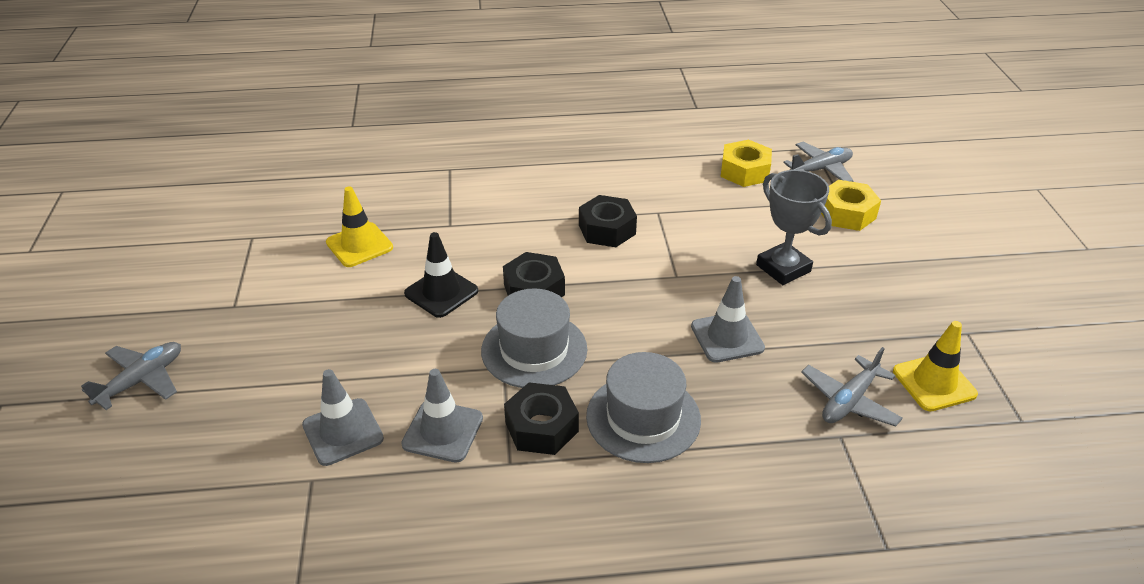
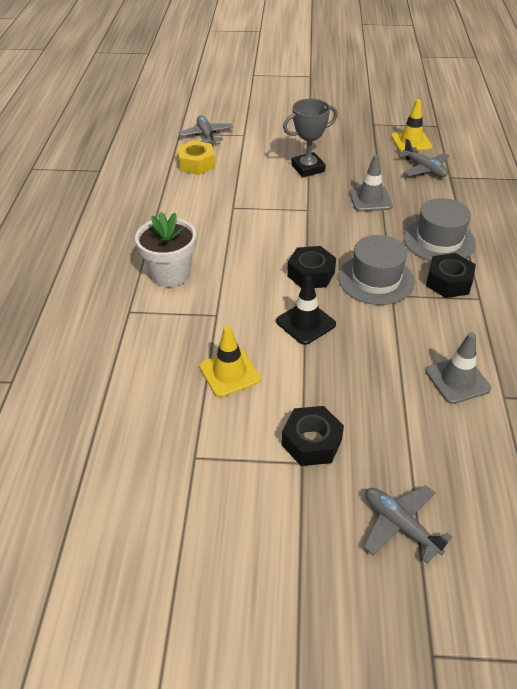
camera: 80 degrees left, 5 degrees up
(443, 431) = (454, 327): grey traffic cone -> none
(513, 185) = (170, 274): none -> white flower pot
(607, 229) = (247, 232): black nut -> black nut (311, 442)
(846, 213) = (258, 136): yellow nut -> none

